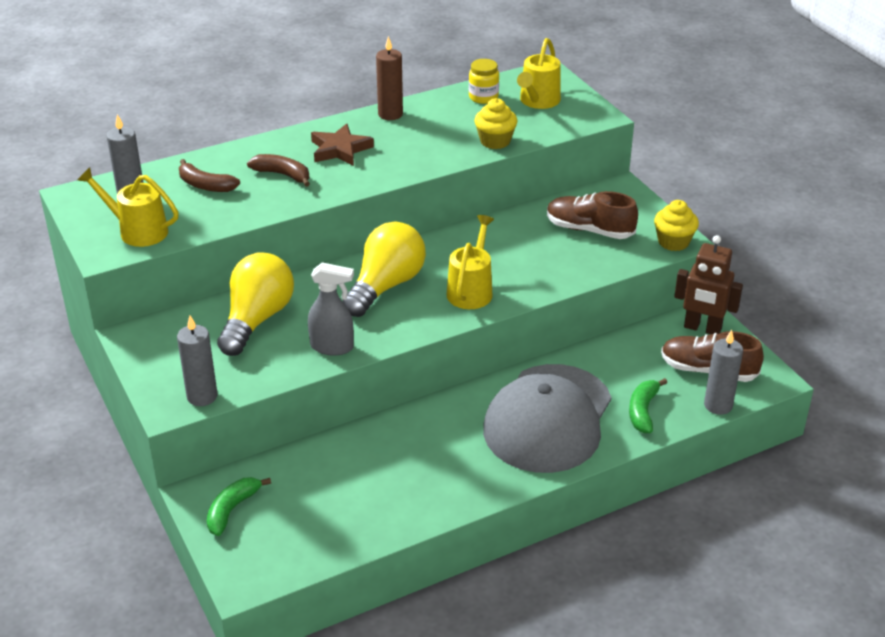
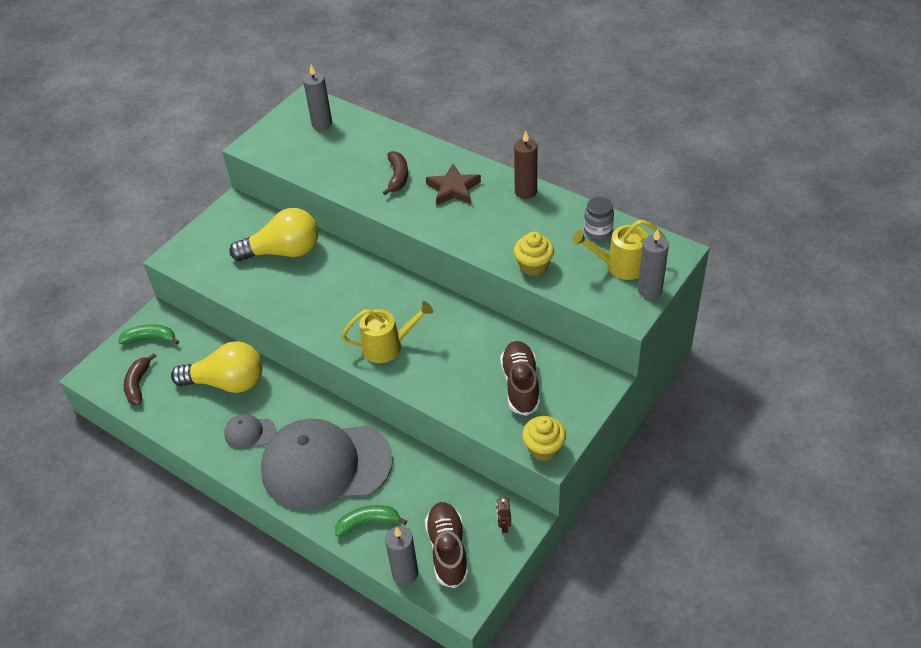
camera: 65 degrees right, 10 degrees up
(137, 231) = (284, 146): yellow watering can -> none
(202, 396) = (191, 266): grey candle -> grey candle (649, 290)
(205, 185) = (358, 148): brown banana -> brown banana (138, 384)
(332, 347) = (275, 302): grey spray bottle -> none
(386, 286) = (362, 297): yellow light bulb -> yellow light bulb (227, 382)
(458, 463) = (250, 432): none -> grey cap
(483, 97) = (598, 231): yellow jar -> grey jar
(702, 328) = (504, 526): brown robot -> brown robot, size x0.46

